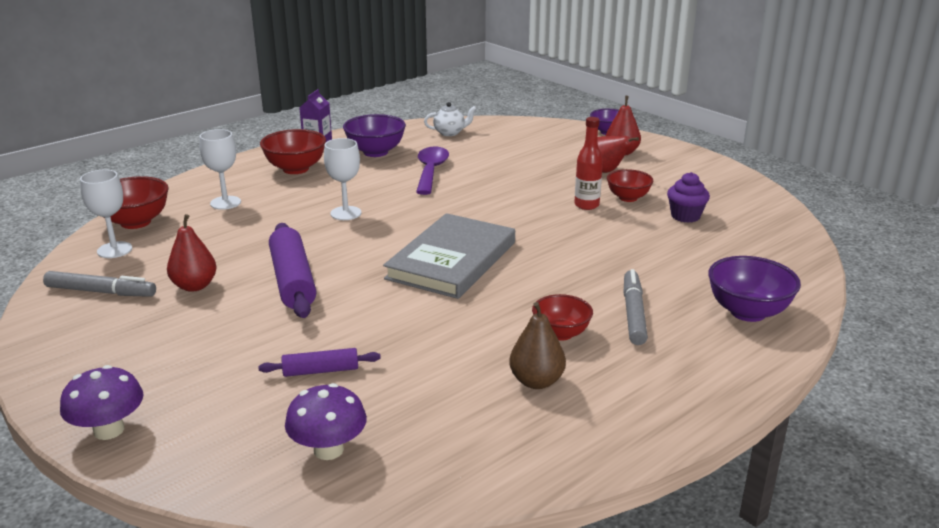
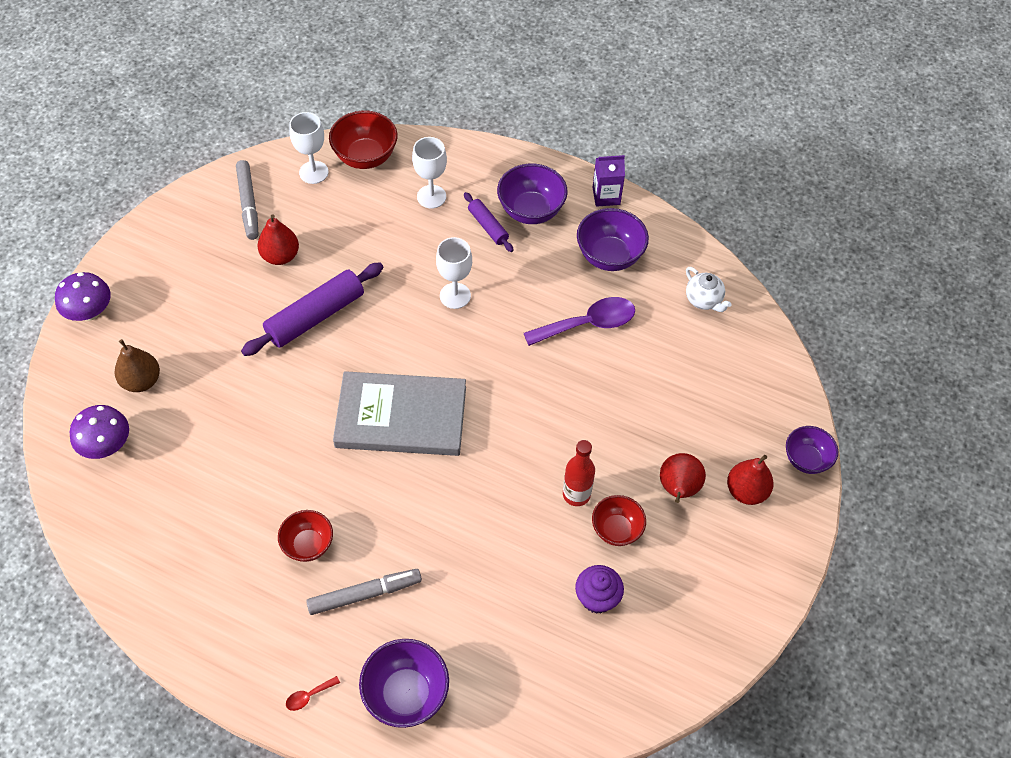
camera: 65 degrees right, 30 degrees up
(296, 169) = (531, 211): red bowl -> purple bowl
(321, 371) = (195, 397): purple rolling pin -> purple rolling pin (488, 226)
(536, 381) = (230, 548): brown pear -> brown pear (141, 381)
(735, 364) = (309, 696): none -> red spoon

